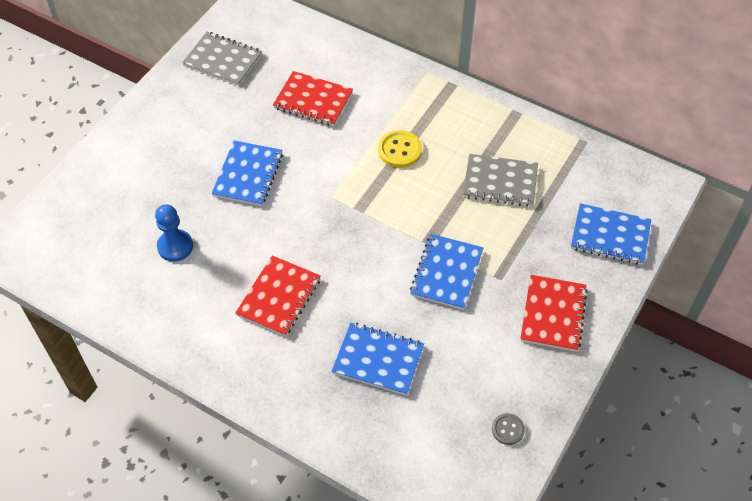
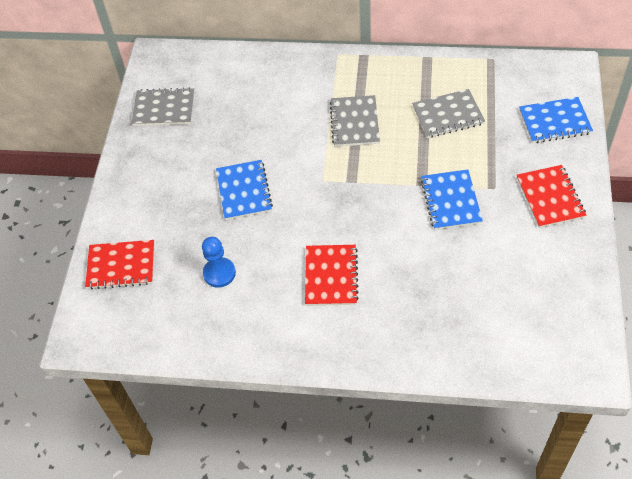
camera: 20 degrees left, 0 degrees up
(313, 100) = (260, 111): red notebook -> red notebook (121, 265)
(378, 360) = (440, 290): blue notebook -> none
(399, 150) = (354, 122): yellow button -> grey notebook
(508, 429) = (571, 298): grey button -> none

